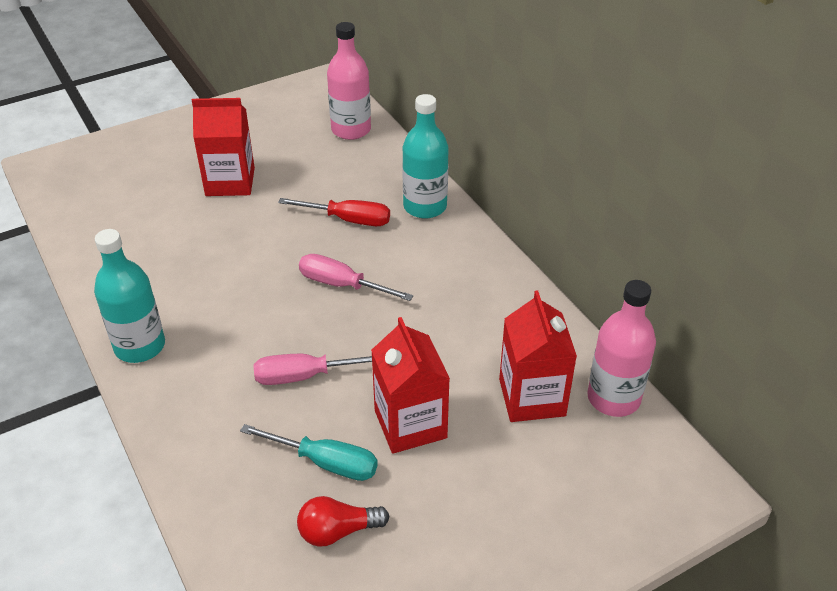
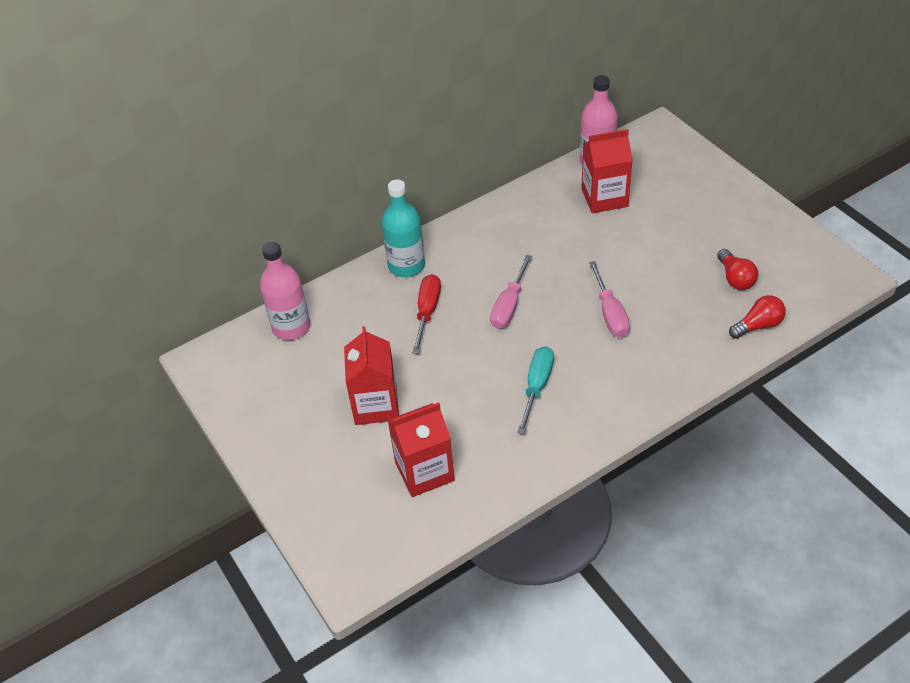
camera: 90 degrees left, 5 degrees up
(140, 346) = (600, 421): turquoise bottle -> none
(237, 540) = (758, 325): none -> red light bulb
(326, 463) = (684, 291): turquoise screwdriver -> turquoise screwdriver (537, 386)
(410, 424) = (641, 253): red carton -> red carton (424, 471)

